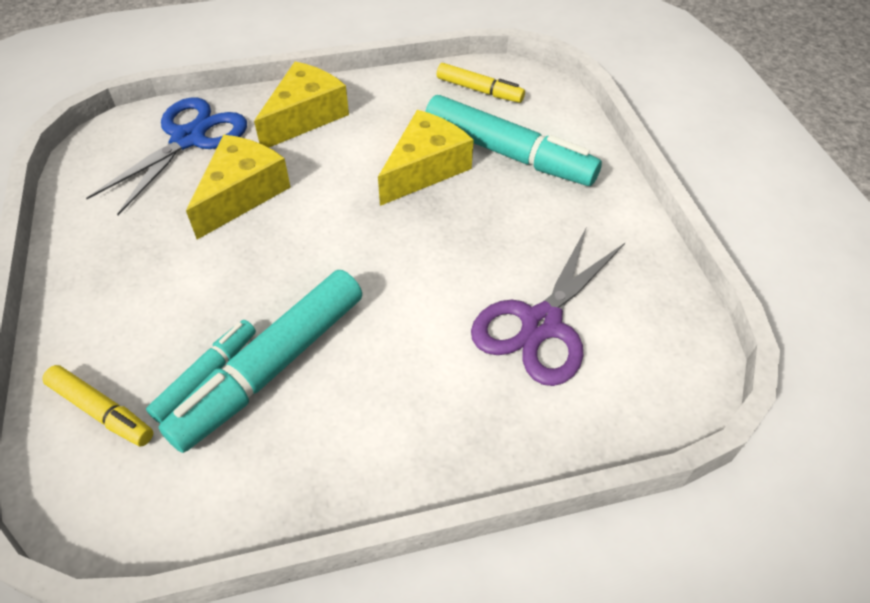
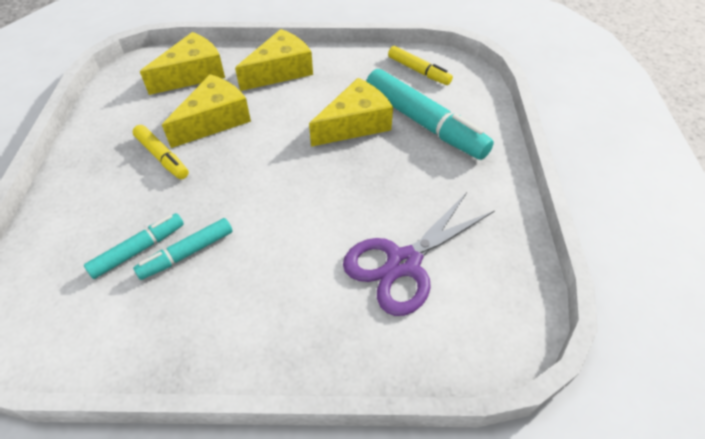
camera: 15 degrees right, 0 degrees up
(101, 411) = (58, 259): yellow marker -> yellow marker (162, 157)
(188, 139) = (193, 74): blue scissors -> yellow cheese
(272, 367) = (187, 253): turquoise marker -> turquoise marker, size x0.54

